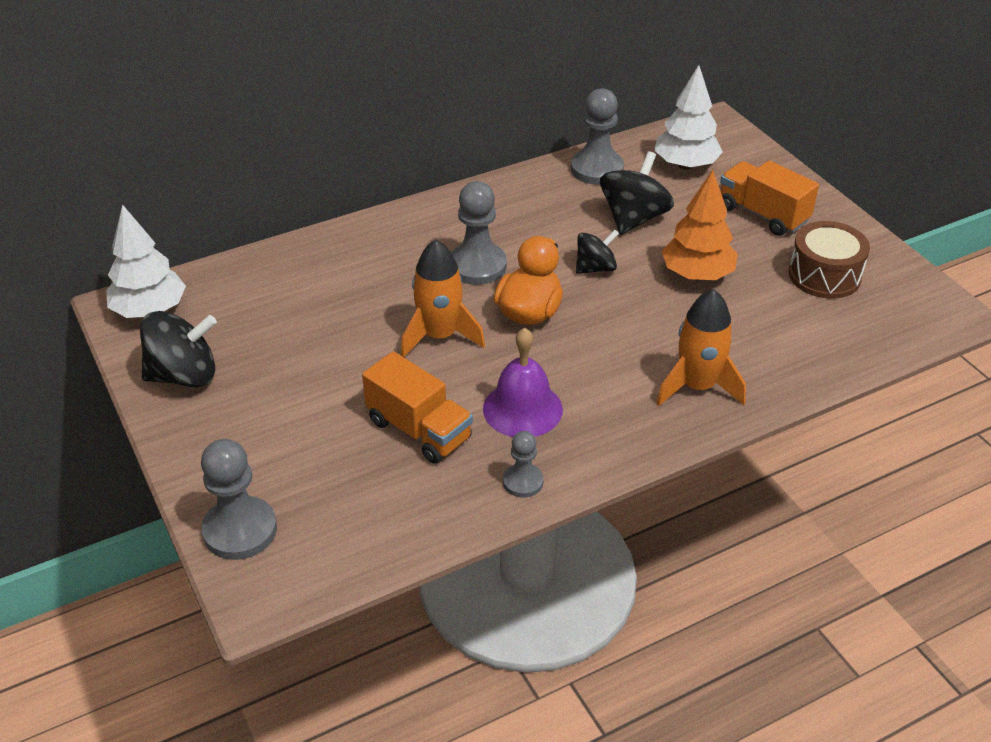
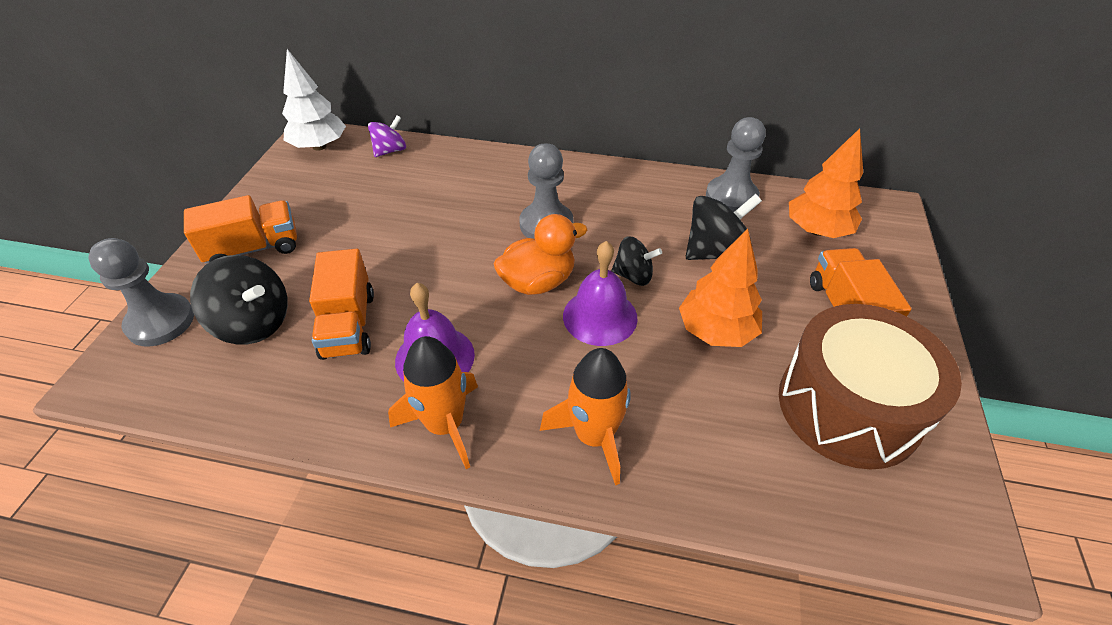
camera: 40 degrees right, 5 degrees up
(184, 375) = (279, 197): black spinning top -> black spinning top (254, 323)
(233, 429) = (254, 249): none -> orange truck
(236, 277) = (390, 151): none -> purple spinning top
(439, 336) = (453, 262): orange rocket -> orange rocket (444, 425)
(523, 482) = (356, 420): grey pawn -> none
(607, 310) = (600, 316): none -> purple bell
(685, 165) = (817, 230): white tree -> orange tree
(824, 275) = (848, 407): brown drum -> brown drum, size x1.61

